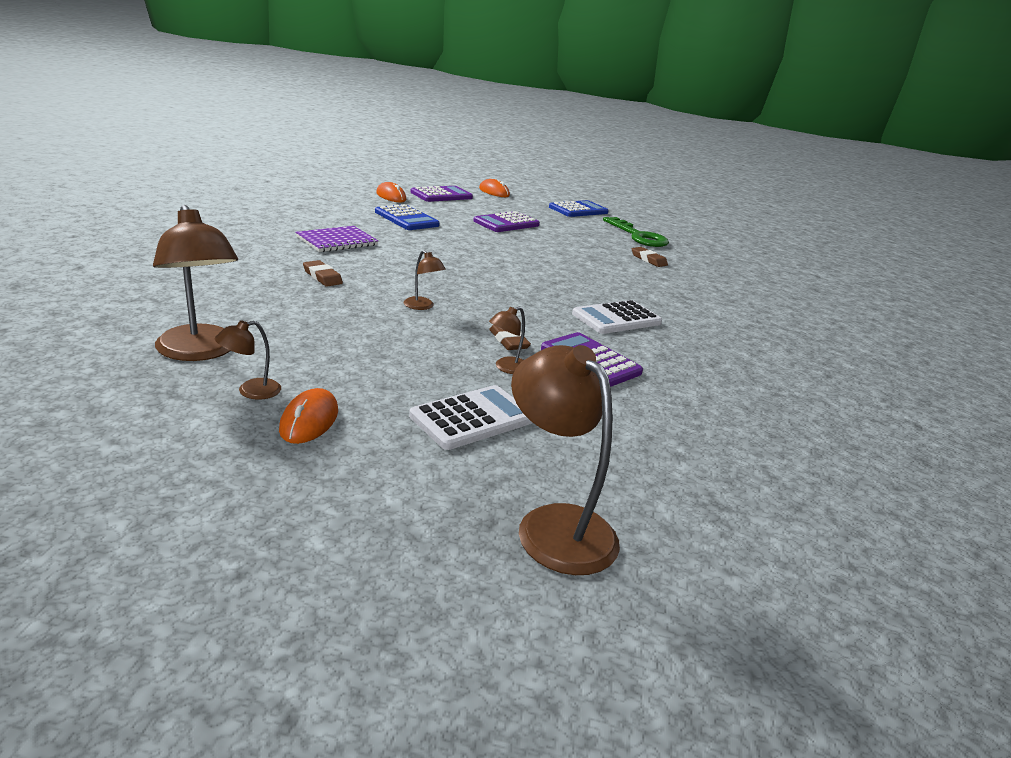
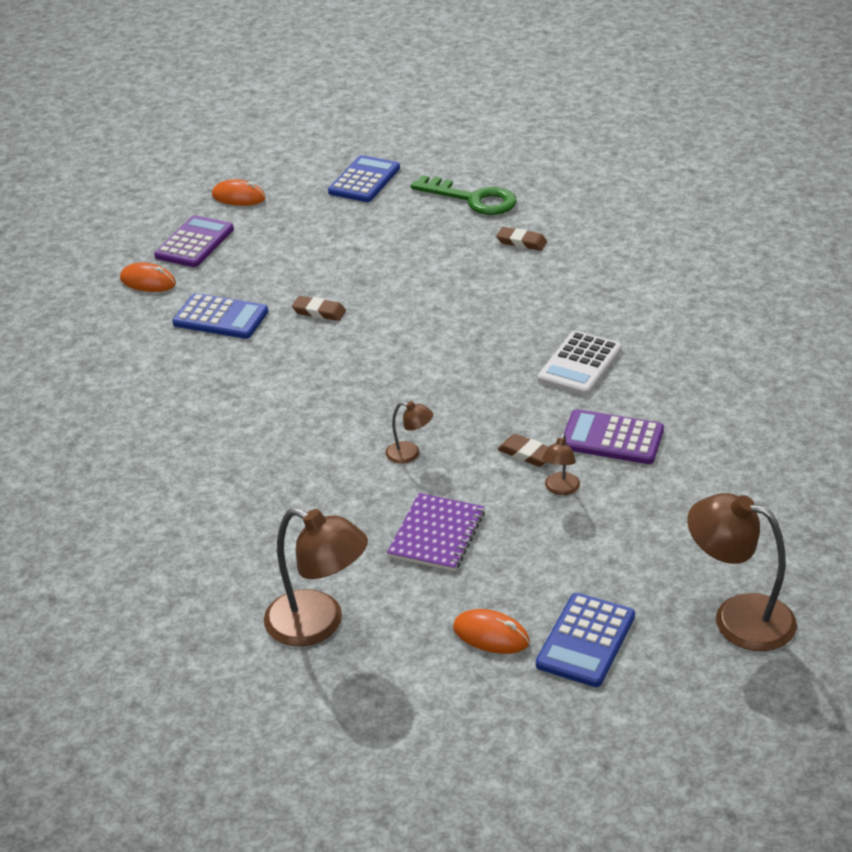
camera: 25 degrees left, 10 degrees up
(251, 391) = (414, 636): brown lamp -> none
(309, 420) = (491, 635): orange mouse -> orange mouse turned 45 degrees counterclockwise
(322, 277) = (275, 469): brown eraser -> brown eraser (319, 312)
(337, 241) = (210, 404): purple notebook -> purple notebook (436, 534)
(381, 465) = (585, 640): none -> blue calculator
(472, 418) = (594, 560): white calculator -> none
(506, 223) = (324, 259): purple calculator -> none

